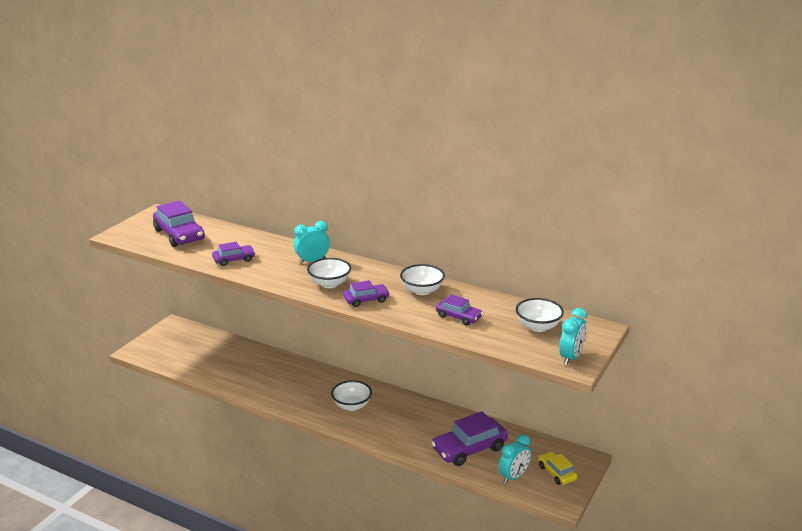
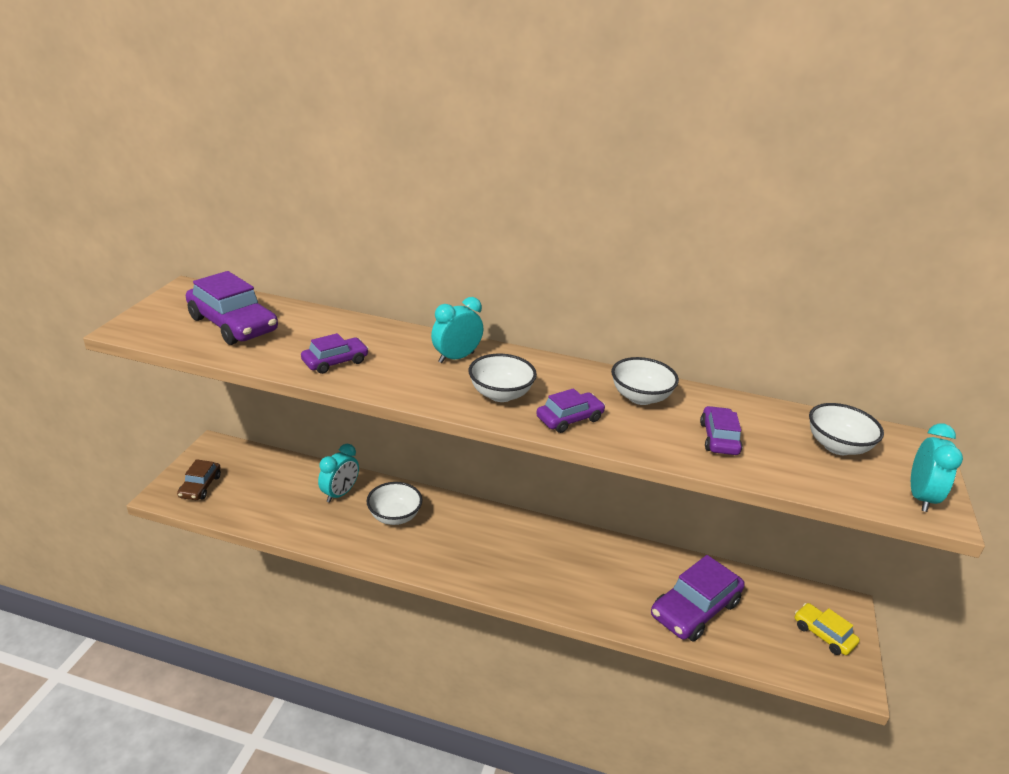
camera: 15 degrees left, 5 degrees up
(158, 348) = (200, 486): none -> brown car
(352, 406) = (509, 555): white bowl -> white bowl (394, 516)
(458, 317) = (719, 438): purple car -> purple car turned 105 degrees counterclockwise
(513, 477) = (773, 649): turquoise clock -> turquoise clock (340, 493)

